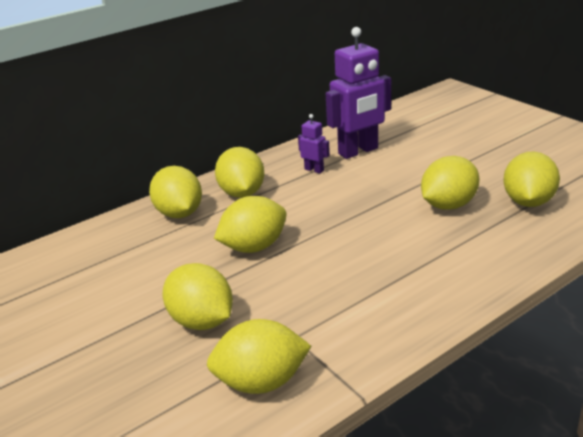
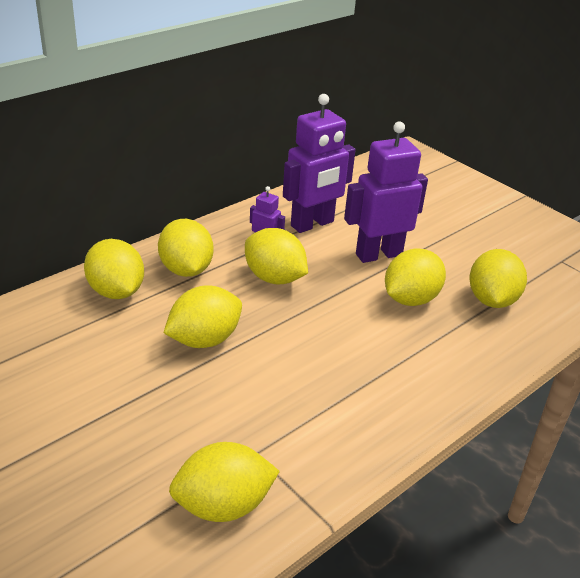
camera: 10 degrees left, 5 degrees up
(202, 321) = (153, 430): yellow lemon -> yellow lemon (274, 278)
(419, 171) = (378, 254): none -> purple robot

